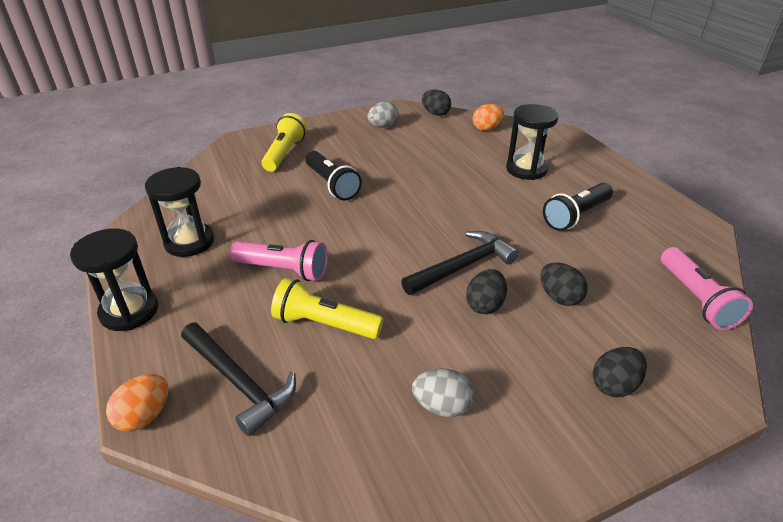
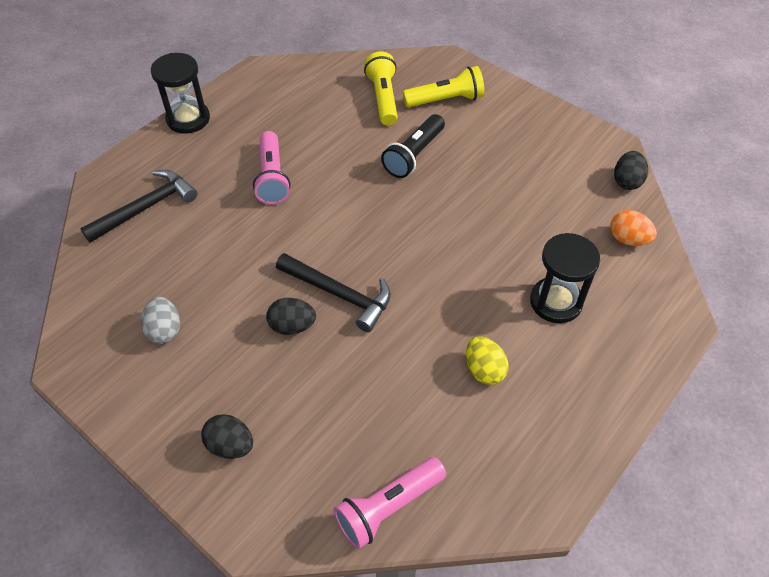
camera: 65 degrees right, 15 degrees up
(144, 416) = (102, 177): orange egg -> none
(189, 242) = (278, 108): black hourglass -> none
(239, 382) = (146, 207): black hammer -> black hammer turned 150 degrees counterclockwise
(325, 324) = (221, 229): yellow flashlight -> yellow flashlight (383, 98)
(383, 126) = (557, 148): grey egg -> none
(559, 297) = (331, 382): black egg -> none
(576, 216) = (484, 370): black flashlight -> yellow egg

